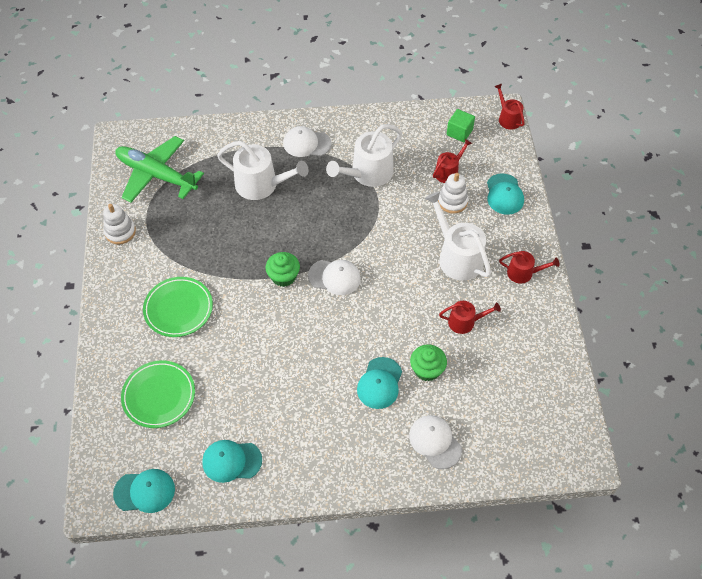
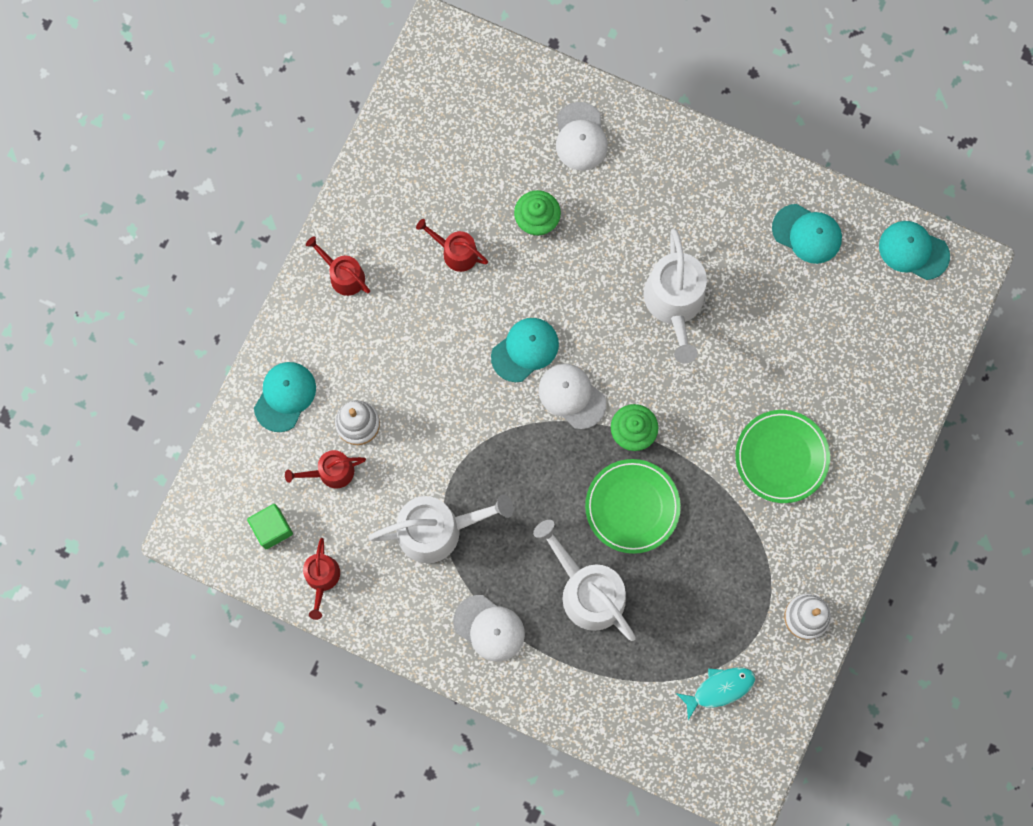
camera: 150 degrees left, 20 degrees up
(156, 175) = (719, 689): green plane -> turquoise fish
(159, 395) = (853, 354): green plate -> green plate (632, 507)
(379, 383) = (599, 233): turquoise cap -> turquoise cap (525, 350)
(457, 257) = (406, 341): white watering can -> white watering can (674, 303)
(508, 118) = (190, 514): red watering can -> red watering can (322, 578)

